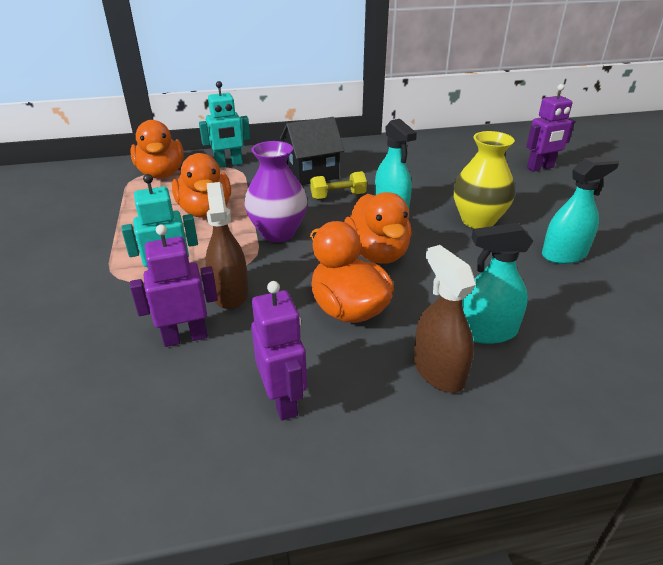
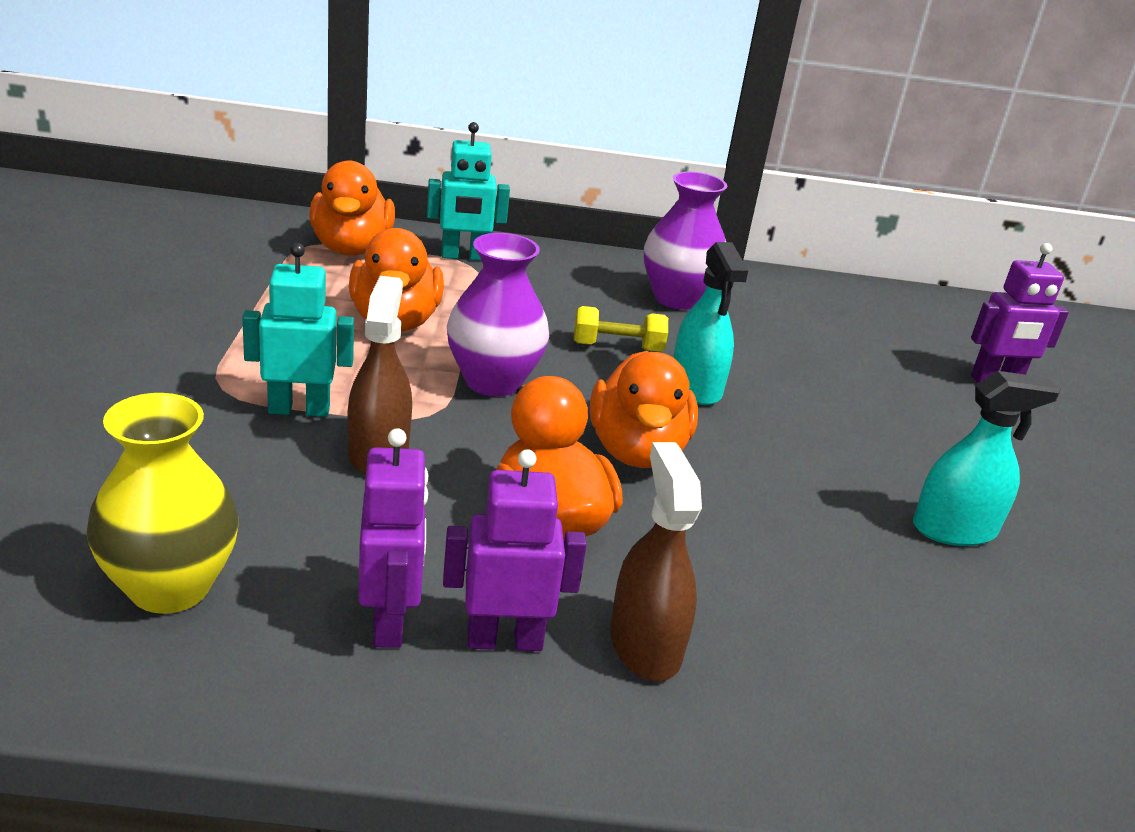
camera: 10 degrees right, 5 degrees down
(185, 337) = (286, 498): purple robot -> purple robot (504, 640)
(312, 173) = (592, 301): black house -> none
(357, 161) = (677, 298): none -> purple vase
(478, 220) = (834, 440): yellow vase -> yellow vase (170, 587)
(486, 331) = (753, 610): turquoise spray bottle -> none

